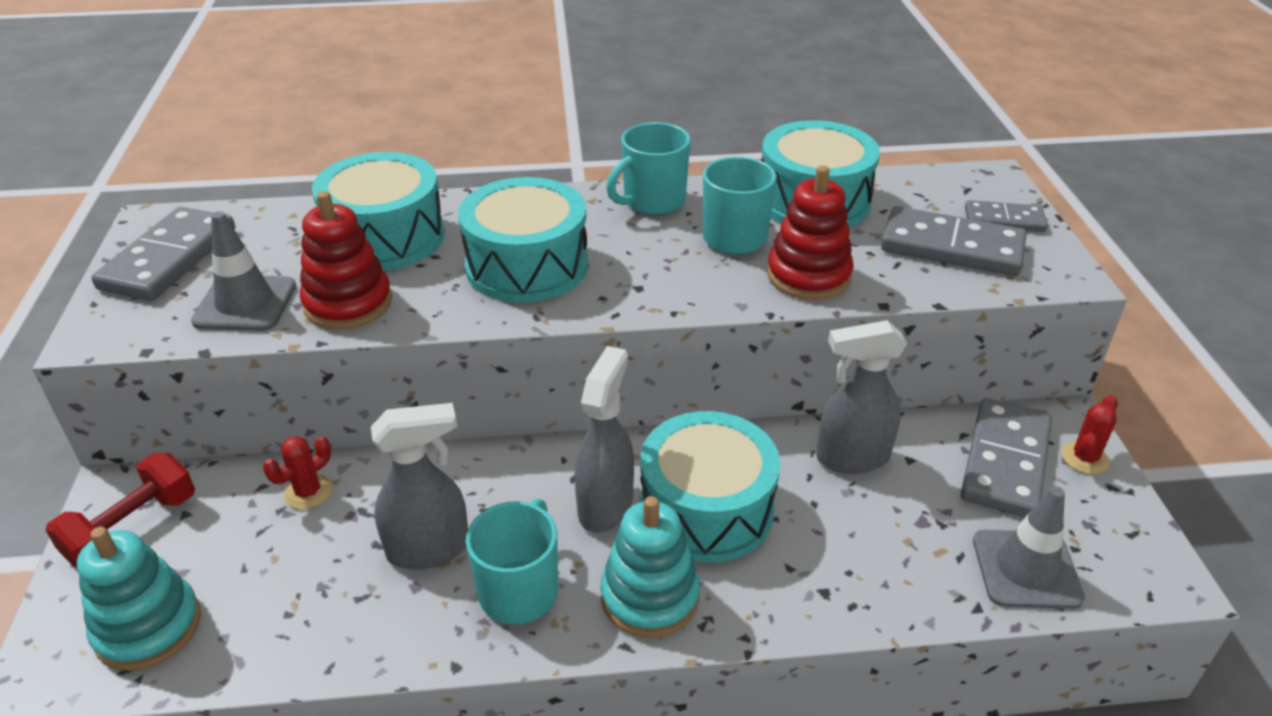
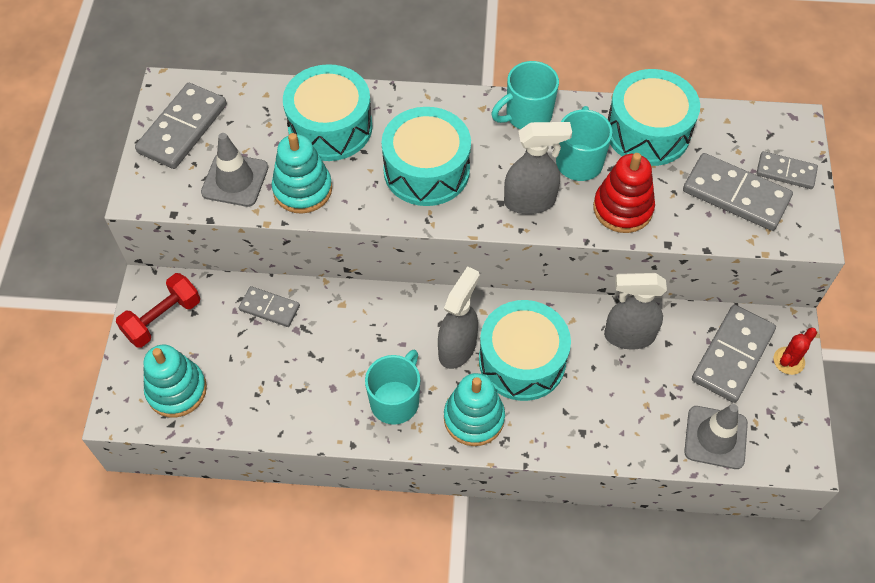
camera: 10 degrees right, 20 degrees up
(308, 492) = (269, 308): red cactus -> grey domino
(348, 303) = (302, 189): red stacking toy -> turquoise stacking toy
(429, 549) = (343, 363): grey spray bottle -> grey spray bottle (530, 202)

